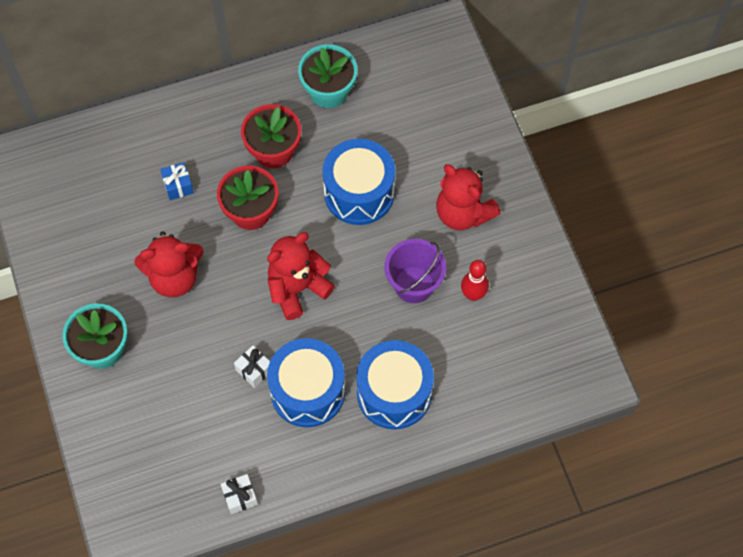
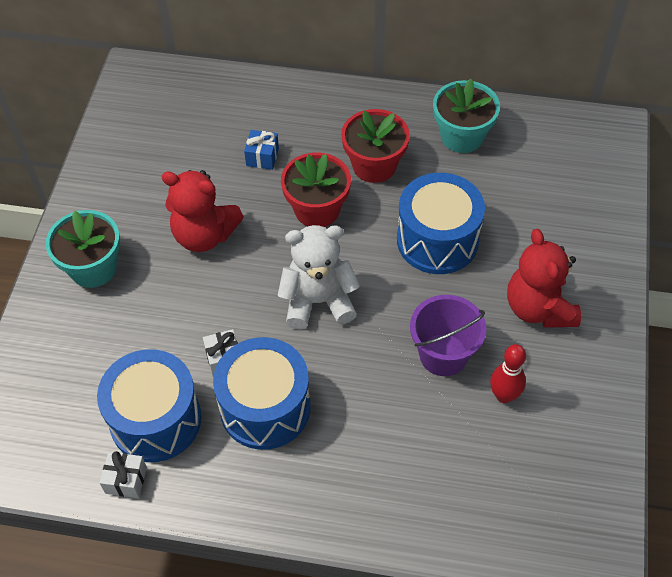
camera: 30 degrees right, 10 degrees down
(297, 288) = (318, 301): red teddy bear -> white teddy bear
(394, 393) = (356, 456): blue drum -> blue drum (155, 420)

